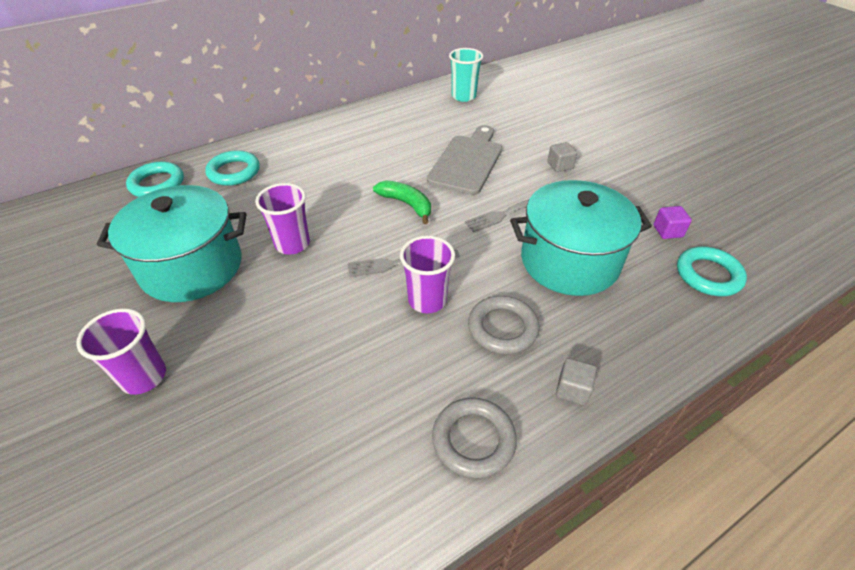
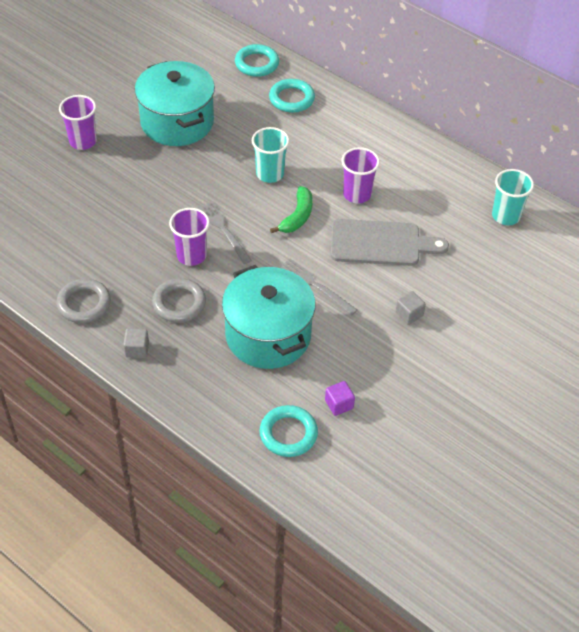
camera: 70 degrees right, 5 degrees up
(292, 244) = (220, 164): purple cup -> purple cup (357, 194)
(333, 210) = (270, 174): none -> turquoise cup

